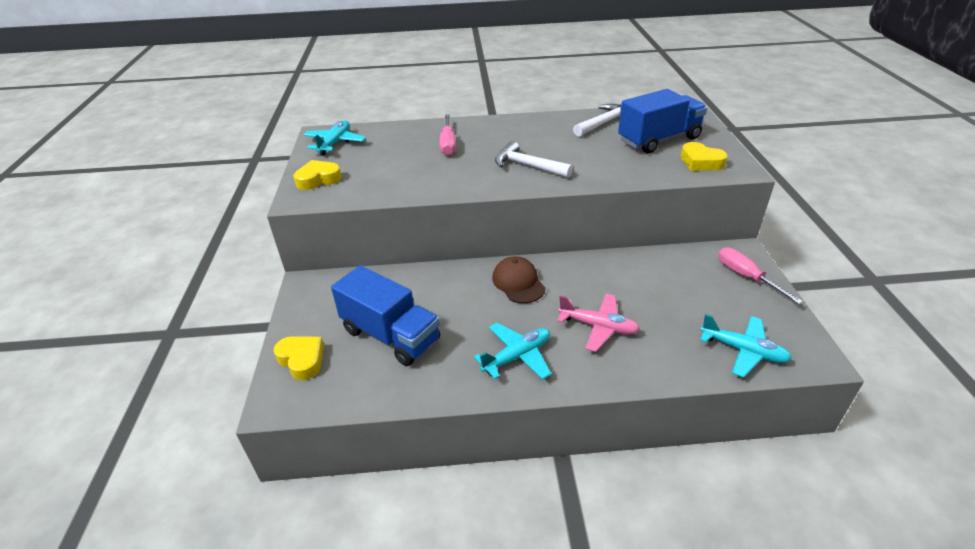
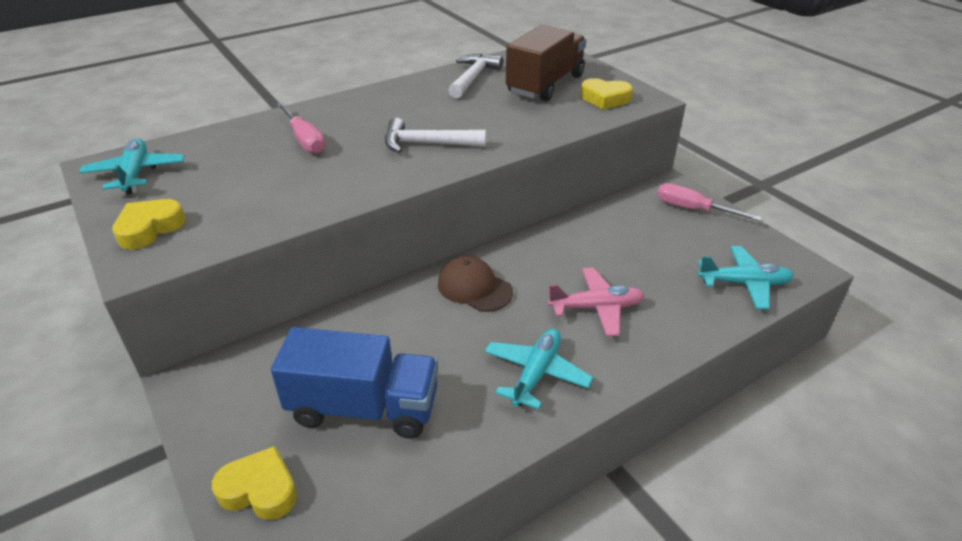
camera: 30 degrees left, 0 degrees up
(659, 140) = (545, 85): blue truck -> brown truck

